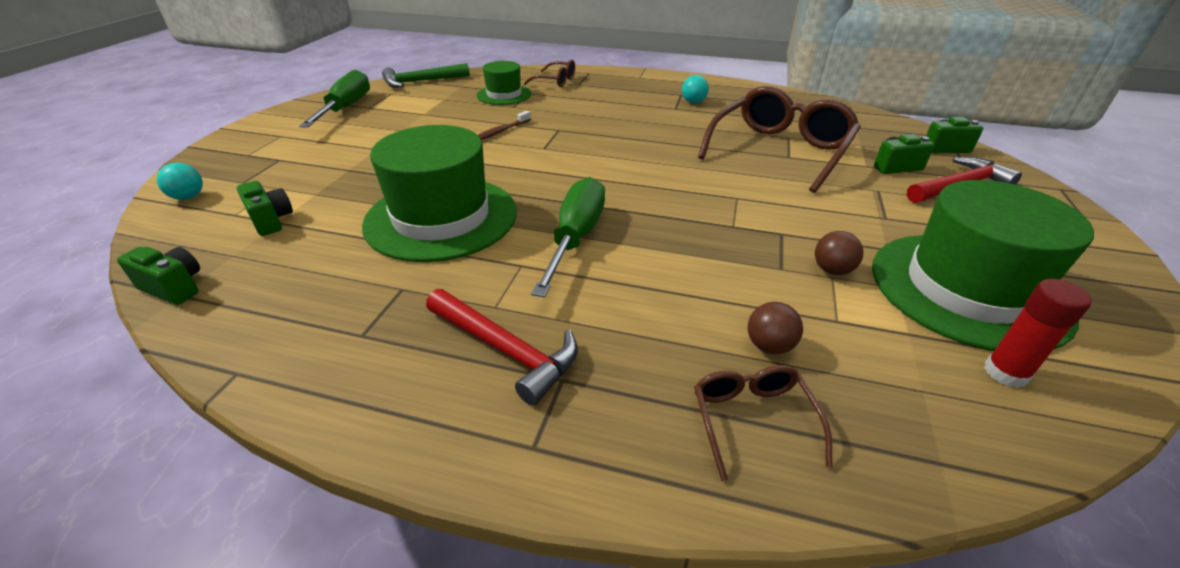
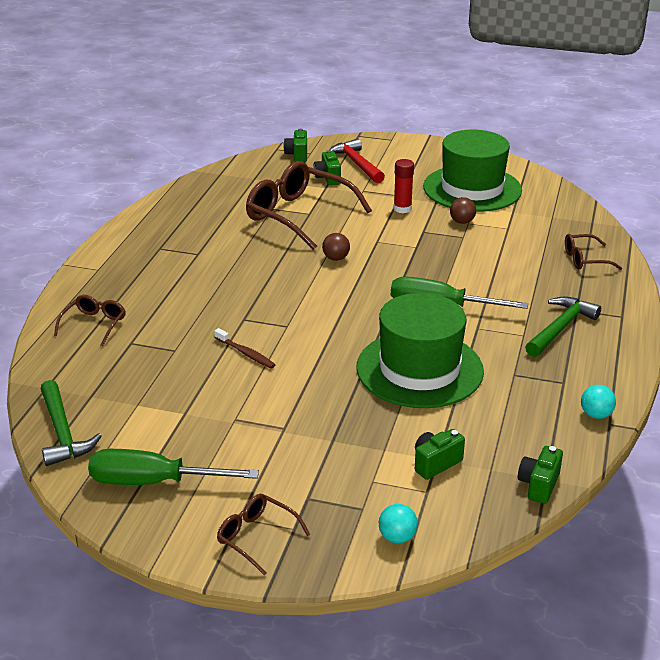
camera: 90 degrees left, 5 degrees down
(252, 141) = (256, 537): none -> brown glasses
(504, 95) = (133, 359): green hat -> none
(505, 349) = (560, 328): red hammer -> green hammer
(693, 102) = (183, 243): turquoise ball -> turquoise ball (596, 414)
(769, 346) = (533, 249): brown ball -> brown ball (336, 258)
(1005, 373) = (534, 196): red glue stick -> red glue stick (402, 209)

